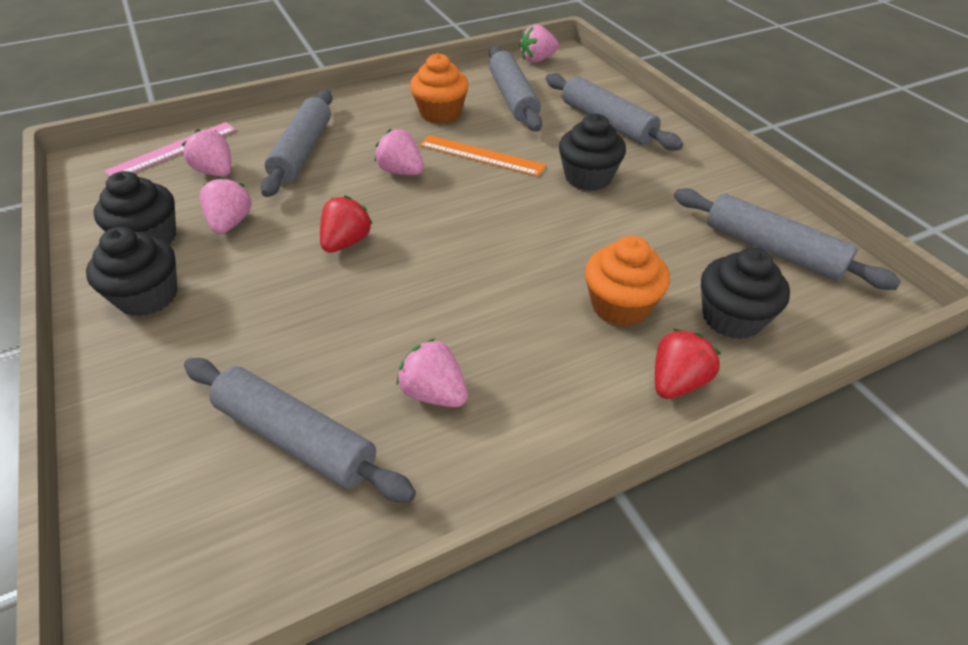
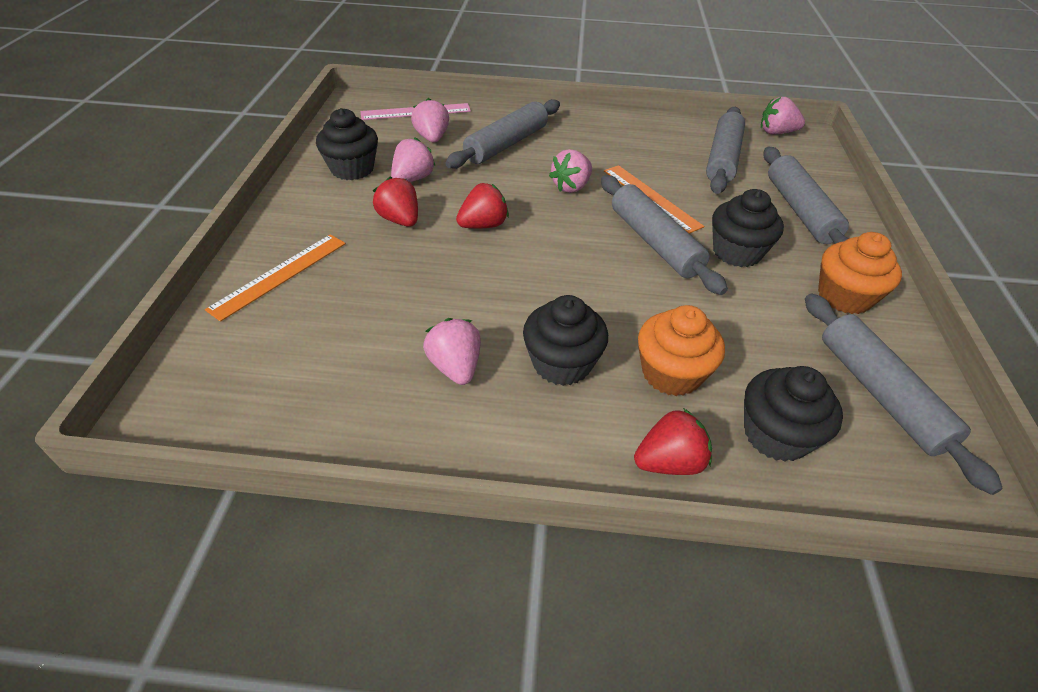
camera: 30 degrees right, 0 degrees up
(148, 296) = (320, 208): black cupcake -> black cupcake (562, 363)
(161, 390) = (279, 275): none -> orange ruler
(253, 272) = (400, 220): none -> red strawberry
(296, 437) = (335, 349): grey rolling pin -> grey rolling pin (654, 242)
(401, 171) = (571, 187): pink strawberry -> pink strawberry turned 120 degrees counterclockwise
(440, 113) = (644, 151): orange cupcake -> orange cupcake (844, 296)

